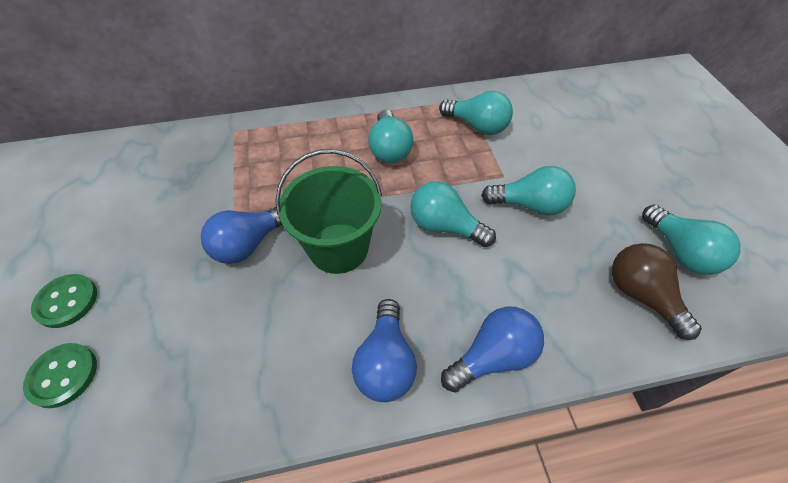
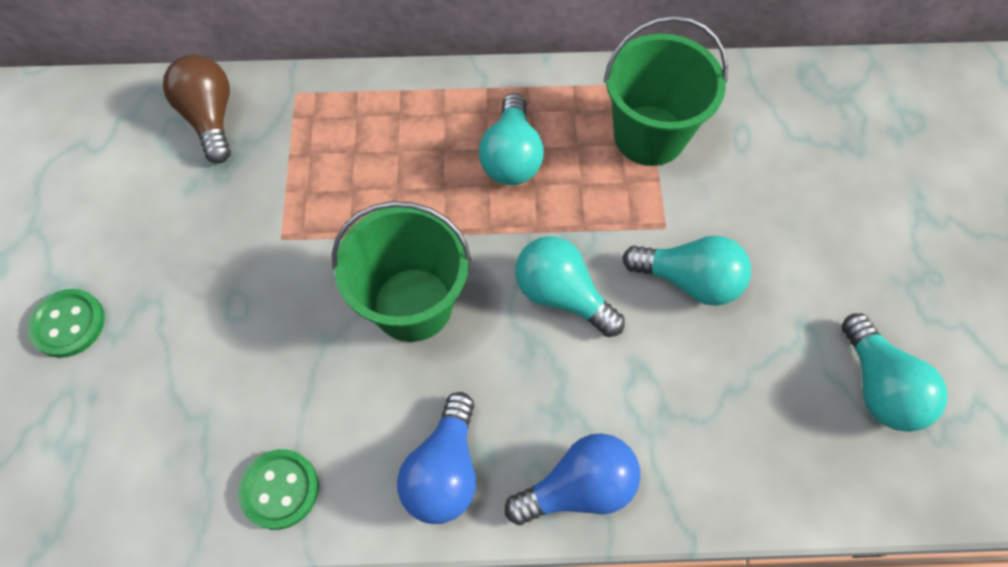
camera: 10 degrees right, 10 degrees up
(63, 375) = (65, 420): green button -> green button (280, 489)
(249, 244) = (297, 280): blue light bulb -> none
(477, 126) = (649, 135): turquoise light bulb -> green bucket
(641, 295) = (799, 440): brown light bulb -> brown light bulb (210, 118)

